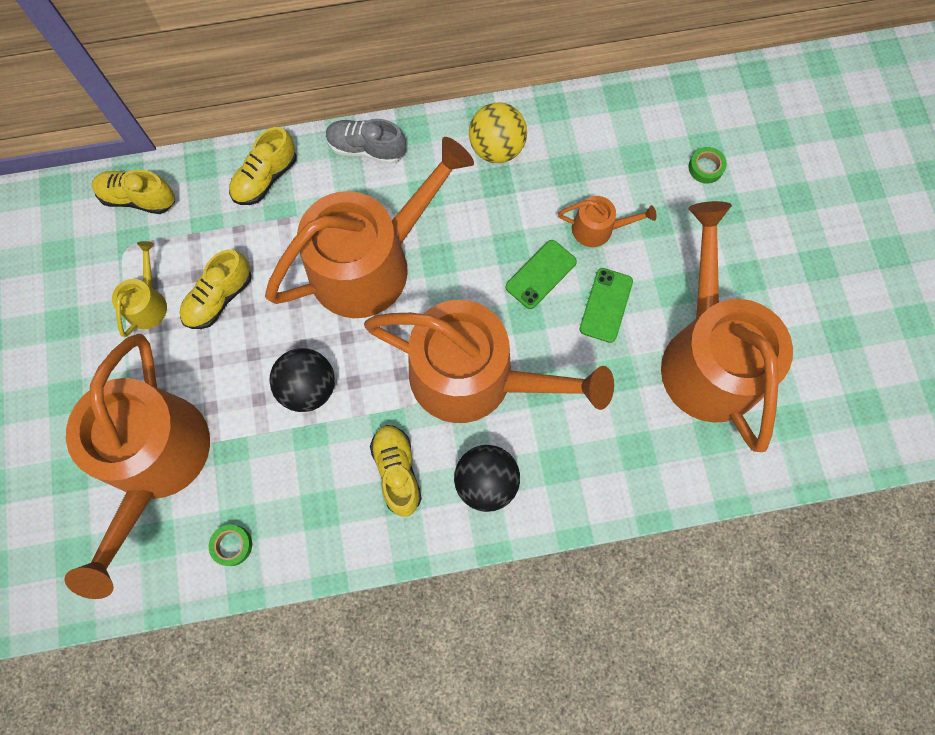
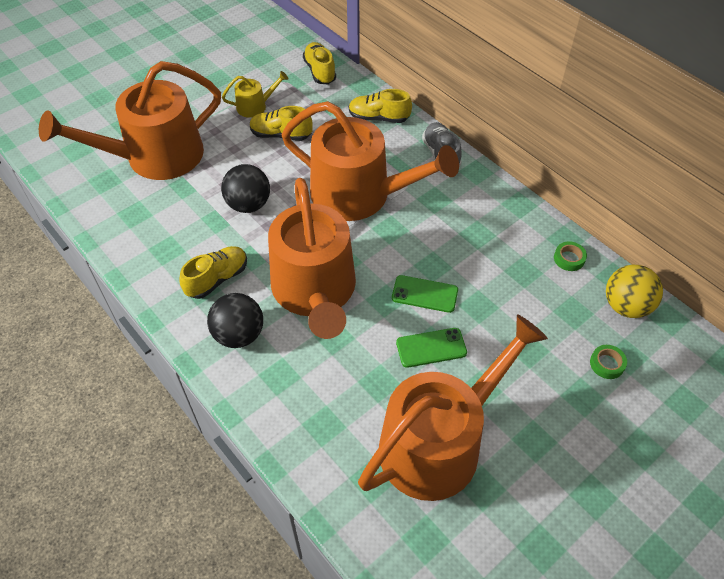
camera: 60 degrees right, 20 degrees down
(232, 545) = (119, 217): green tape -> green tape (569, 259)
(496, 148) = (502, 222): yellow ball -> yellow ball (626, 306)
(598, 229) = (490, 313): orange watering can -> none

